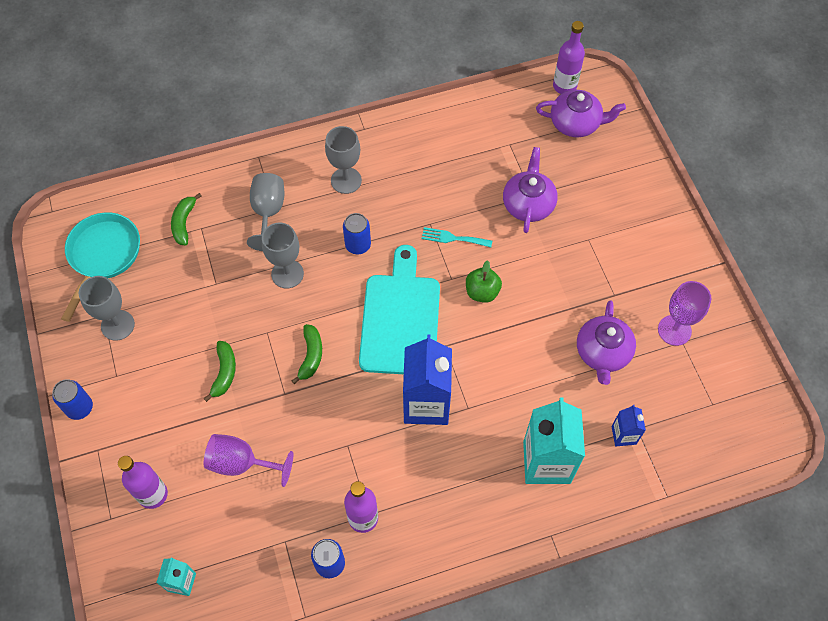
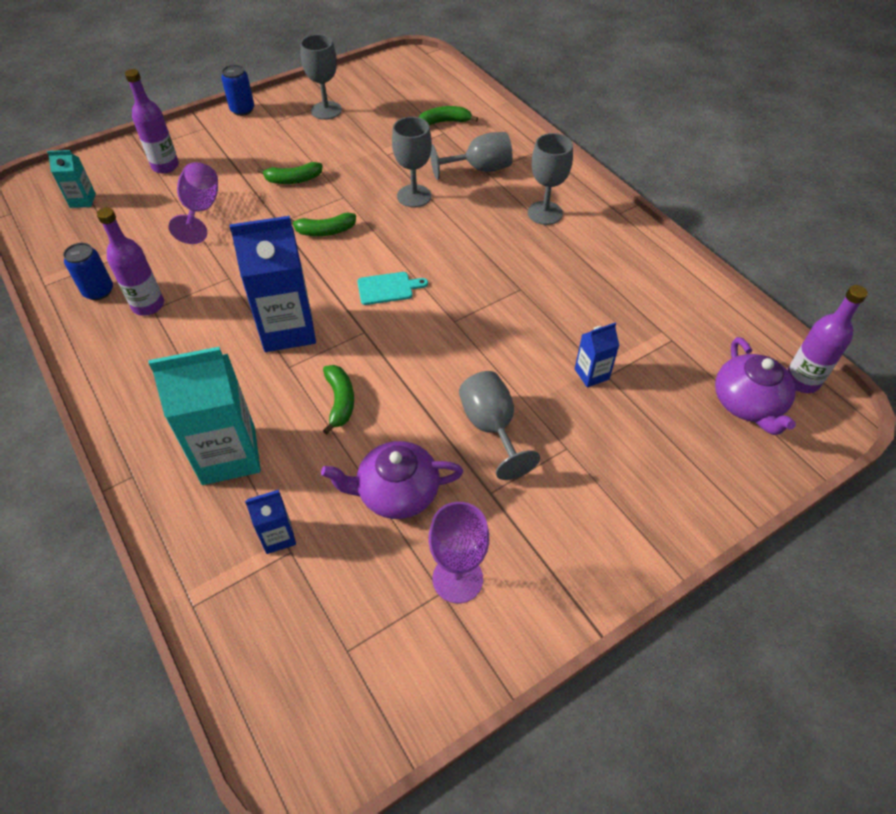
camera: 75 degrees right, 10 degrees down
(103, 255) = (393, 87): turquoise pan -> none
(358, 245) = (468, 238): blue can -> none
(400, 319) = (388, 288): turquoise cutting board -> turquoise cutting board, size x0.42
(453, 238) = (509, 312): turquoise fork -> none
(482, 292) = (446, 351): green apple -> none
(513, 376) = (340, 401): none -> green banana
(528, 204) = (591, 374): purple teapot -> blue carton
(561, 280) = (491, 427): none -> grey goblet

